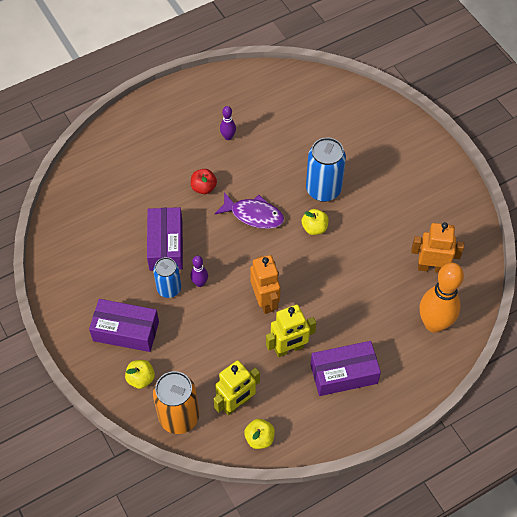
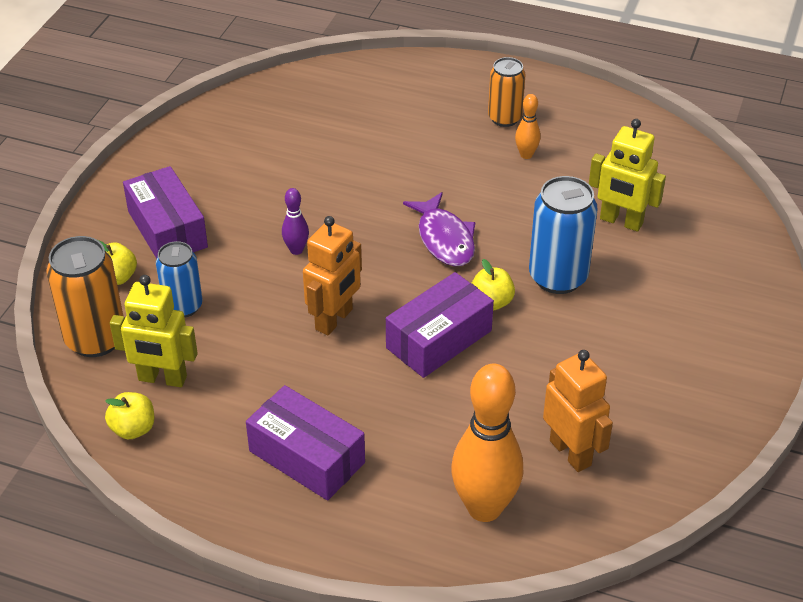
camera: 50 degrees right, 15 degrees down
(166, 245) = (316, 193): purple box -> purple box (439, 339)
(169, 289) = (260, 230): blue can -> blue can (183, 306)
(192, 125) = (504, 118): none -> orange can
(203, 188) = (431, 177): red apple -> none
(228, 137) = (526, 155): purple bowling pin -> orange bowling pin
(289, 348) = (289, 381): yellow robot -> yellow robot (621, 221)

